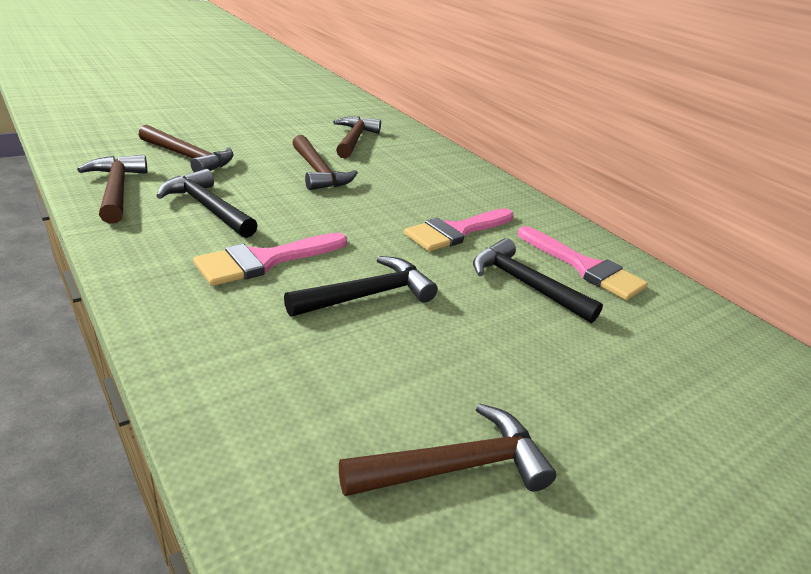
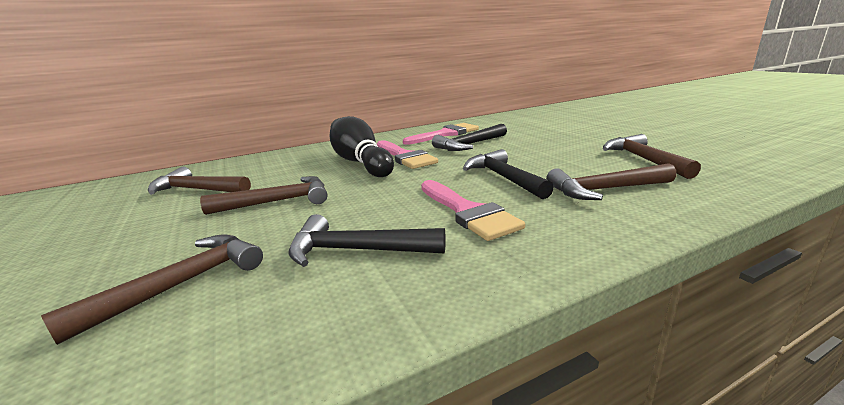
camera: 75 degrees left, 10 degrees down
(116, 190) = (283, 333): brown hammer -> brown hammer (605, 190)
(207, 208) = (357, 250): black hammer -> black hammer turned 45 degrees clockwise
(432, 204) = (360, 162): none -> black bowling pin

